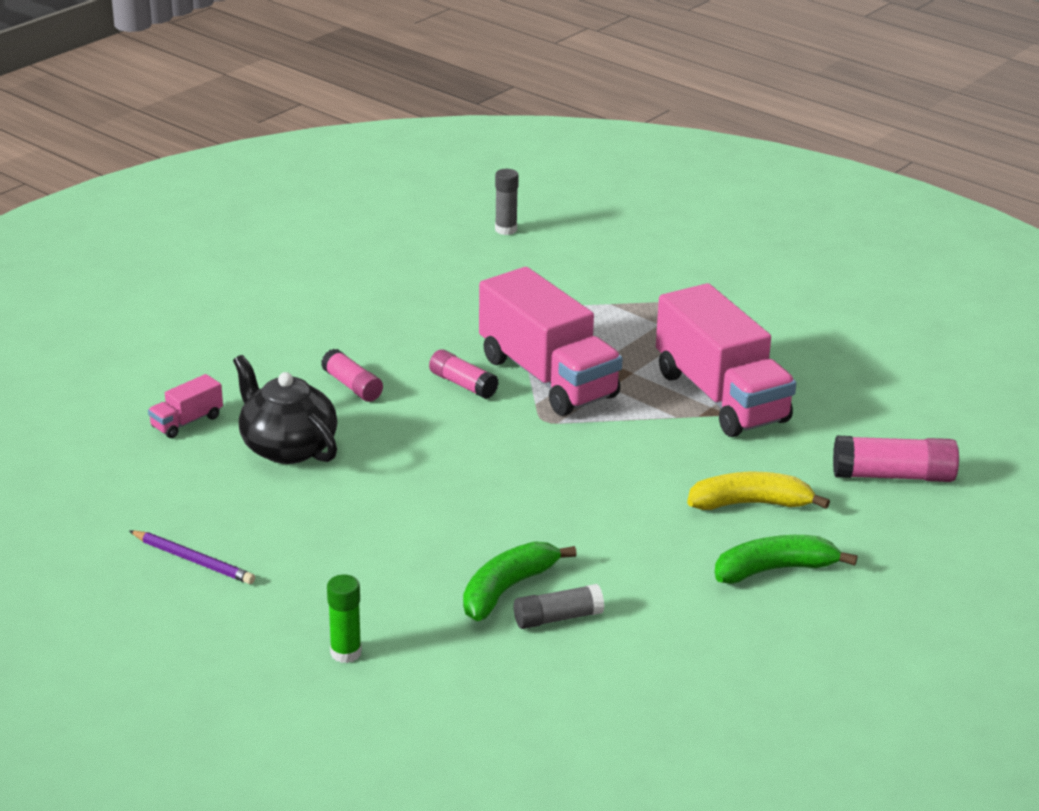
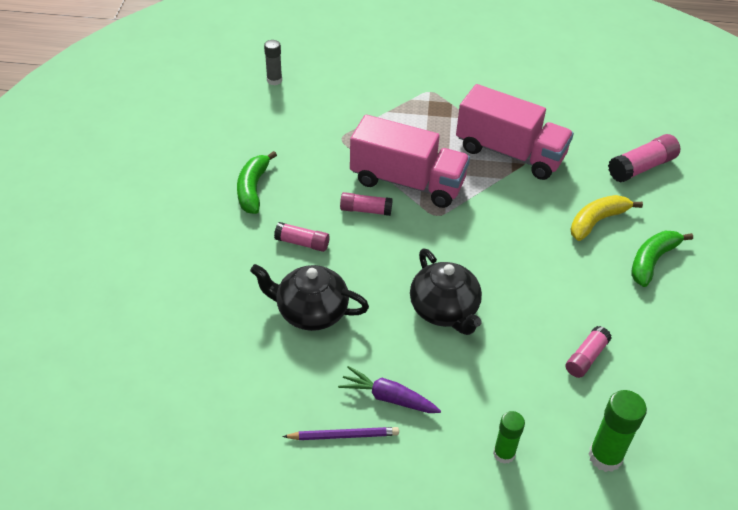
camera: 35 degrees left, 15 degrees up
(187, 422) = (226, 324): pink truck -> none
(279, 551) = (388, 397): none -> purple carrot
(440, 506) = (444, 310): none -> black teapot
(461, 709) = (605, 456): none -> green glue stick
(507, 589) = (540, 352): green banana -> green banana (253, 189)
(557, 618) = (586, 357): grey glue stick -> pink glue stick

